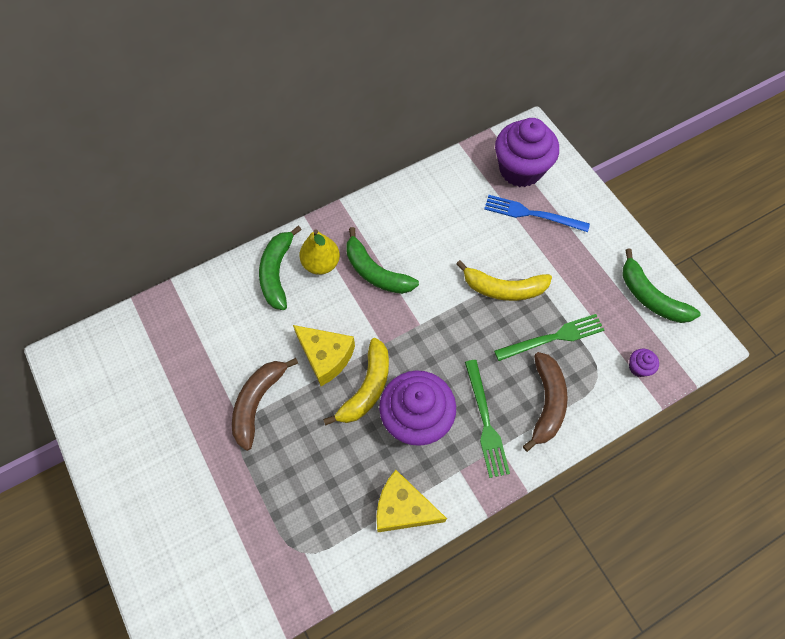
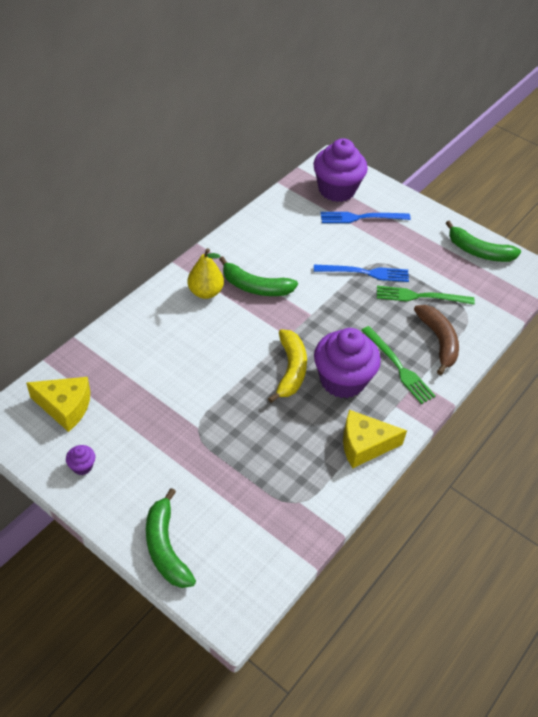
camera: 25 degrees left, 15 degrees down
(258, 402) = (202, 405): brown banana -> none
(277, 272) = (170, 307): green banana -> green banana (166, 547)
(326, 357) = (244, 357): yellow cheese -> yellow cheese (65, 407)
(503, 288) = (365, 273): yellow banana -> blue fork
(553, 338) = (420, 296): green fork -> green fork turned 135 degrees counterclockwise
(638, 367) = (494, 299): purple cupcake -> purple cupcake (82, 466)

